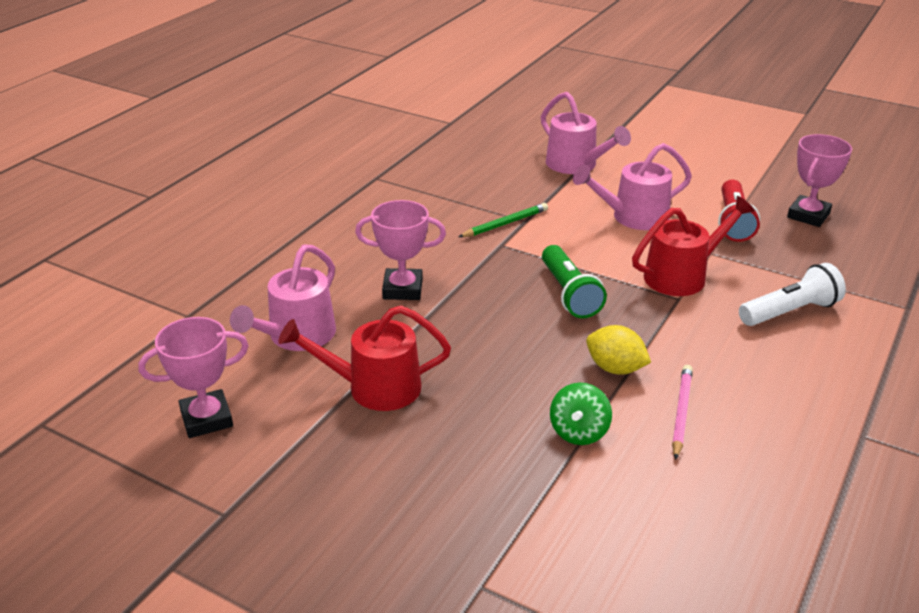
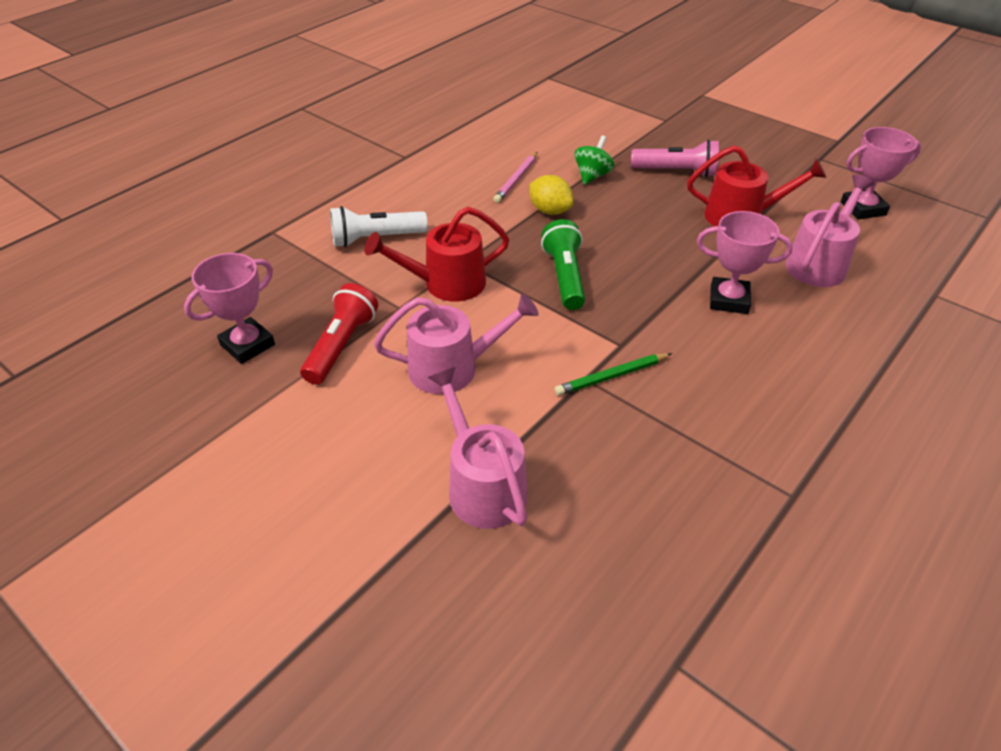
camera: 170 degrees left, 10 degrees up
(458, 455) = (676, 172): none -> pink flashlight

